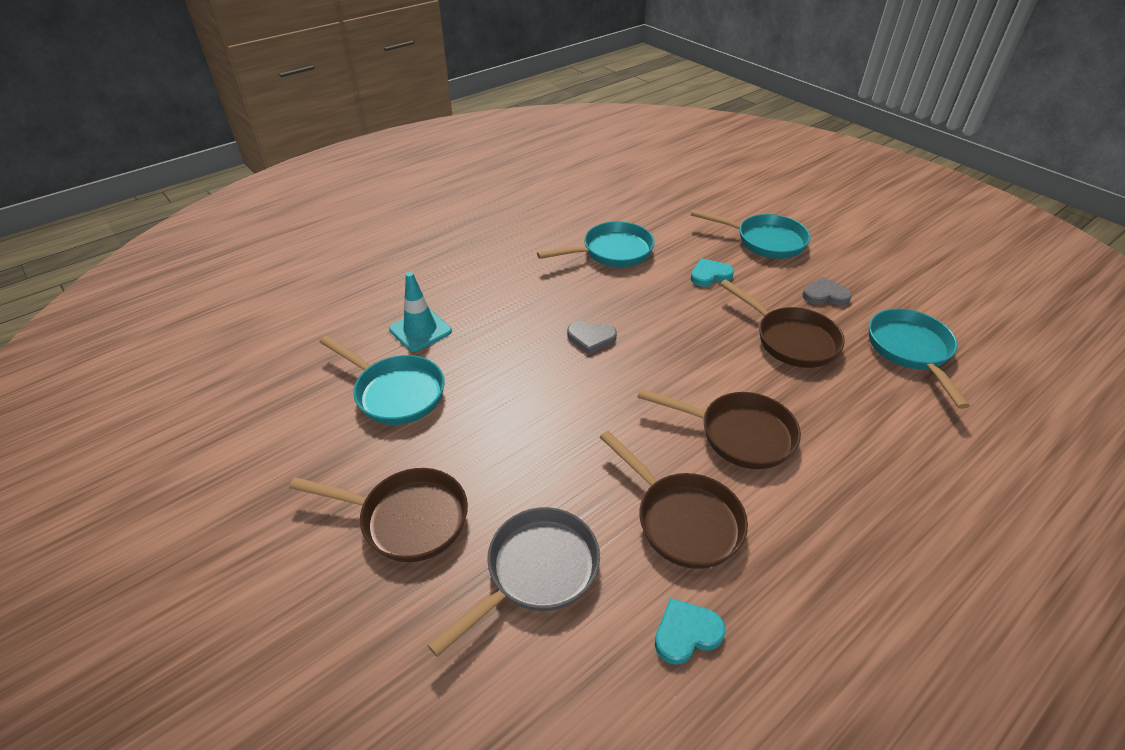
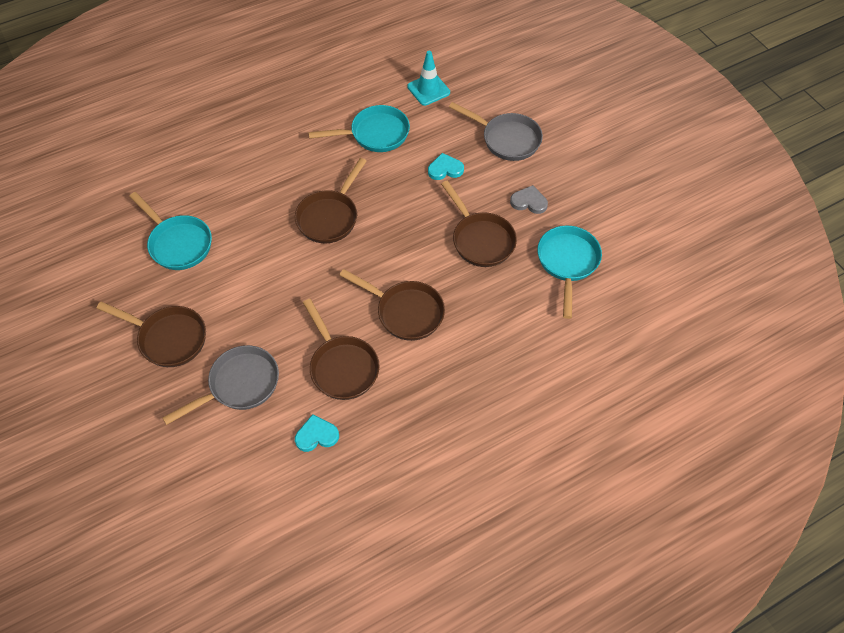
camera: 10 degrees right, 15 degrees up
(420, 330) = (206, 192): turquoise traffic cone -> turquoise traffic cone (428, 89)
(591, 338) = (330, 217): grey heart -> brown pan
(765, 241) = (507, 139): turquoise pan -> grey pan

